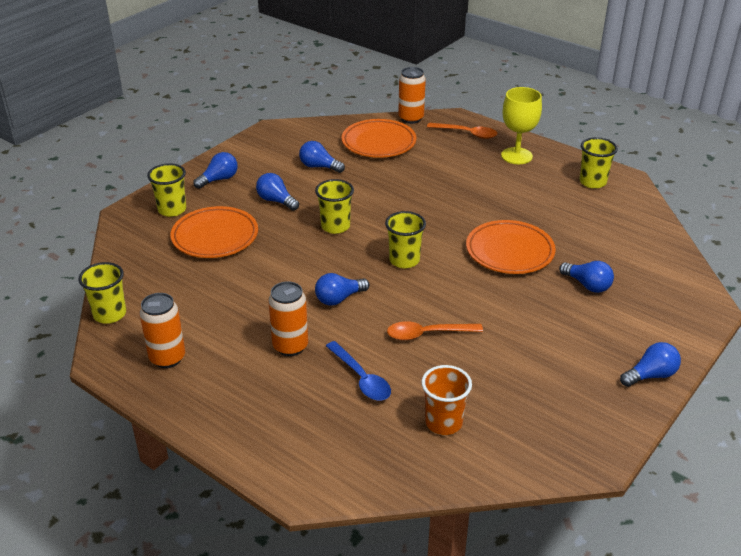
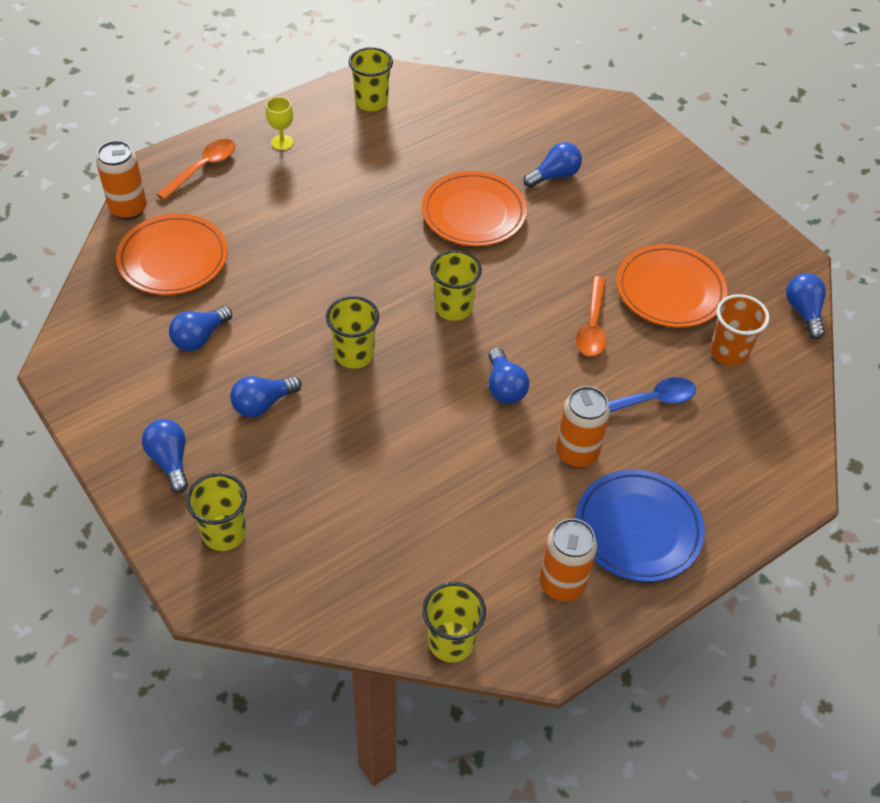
camera: 75 degrees left, 15 degrees up
(215, 237) = (319, 490): orange plate -> orange plate (669, 291)
(228, 391) = (638, 529): none -> blue plate
(516, 156) = (282, 142): yellow goblet -> yellow goblet, size x0.54
(650, 375) = (699, 184): blue light bulb -> blue light bulb (803, 312)

